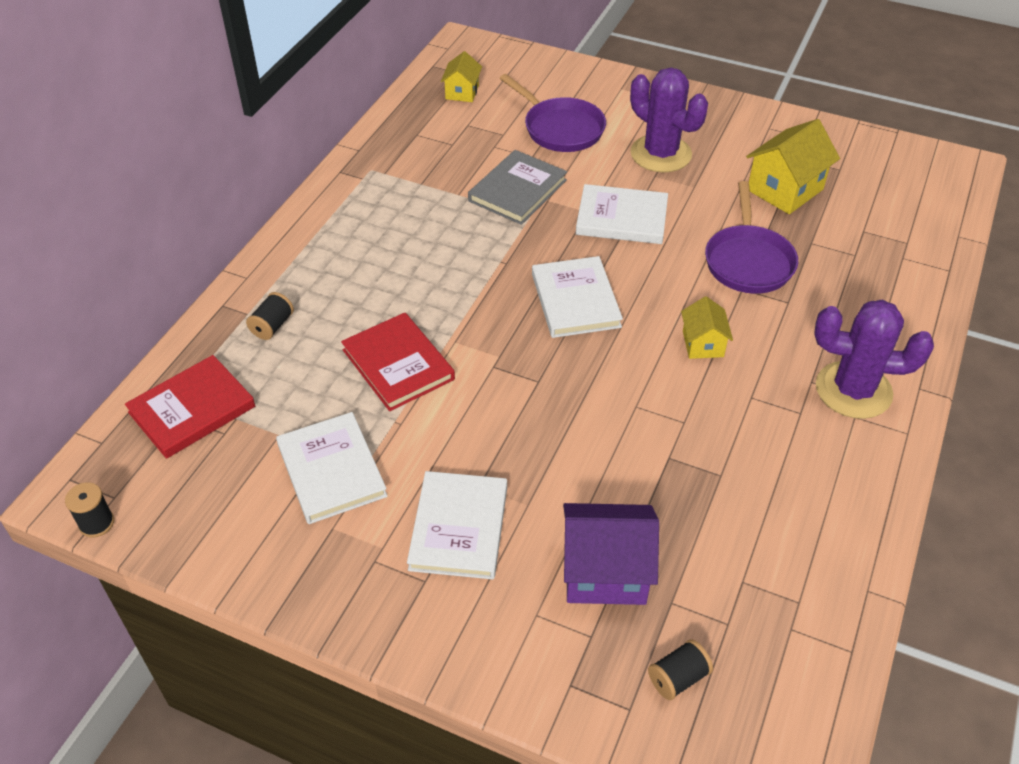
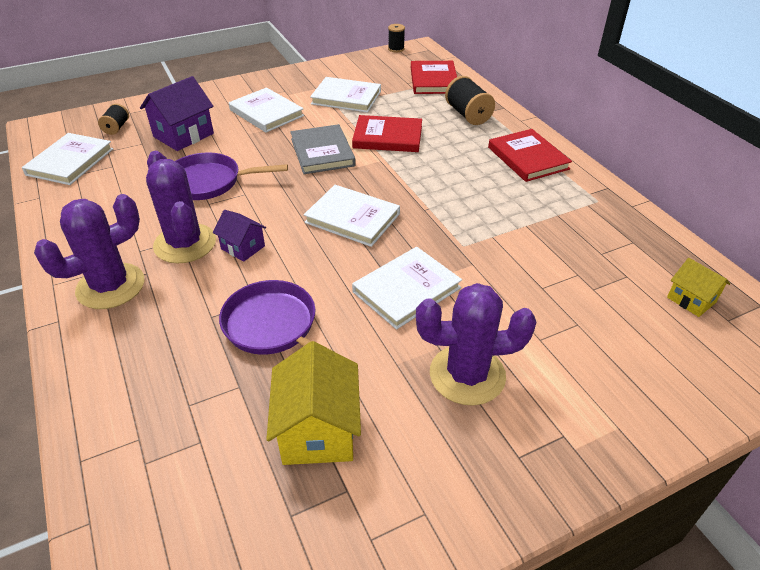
camera: 130 degrees right, 5 degrees down
(272, 326) = (468, 115): black spool -> black spool, size x1.66
(334, 238) = (527, 158): none -> red book
(517, 190) = (501, 255): grey book -> grey book (322, 152)
(560, 128) = (573, 330): purple pan -> purple pan (209, 182)
(703, 344) = (243, 247): yellow house -> purple house
(751, 387) = (185, 244): none -> purple cactus
(792, 640) = (70, 162): none -> white book

